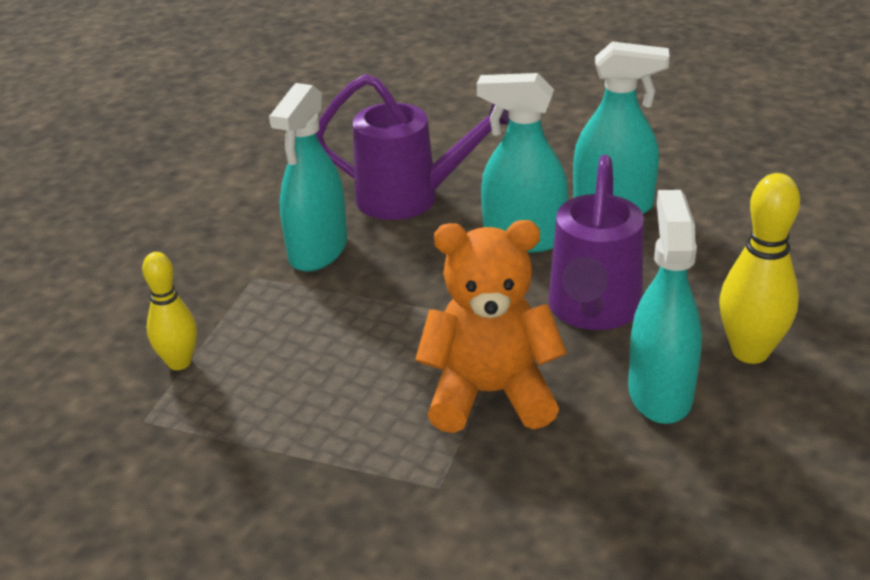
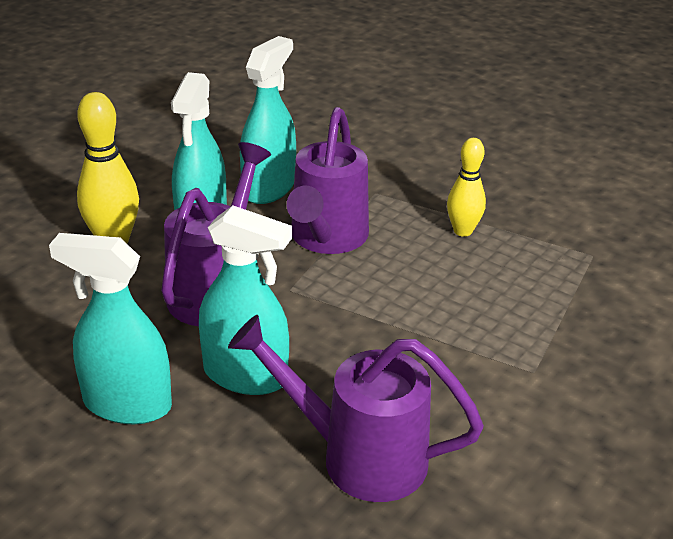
camera: 175 degrees left, 0 degrees up
(179, 362) = (580, 294): yellow bowling pin -> yellow bowling pin (463, 231)
(318, 251) = (469, 393): turquoise spray bottle -> turquoise spray bottle (269, 188)
(490, 394) = (326, 239): orange teddy bear -> purple watering can

